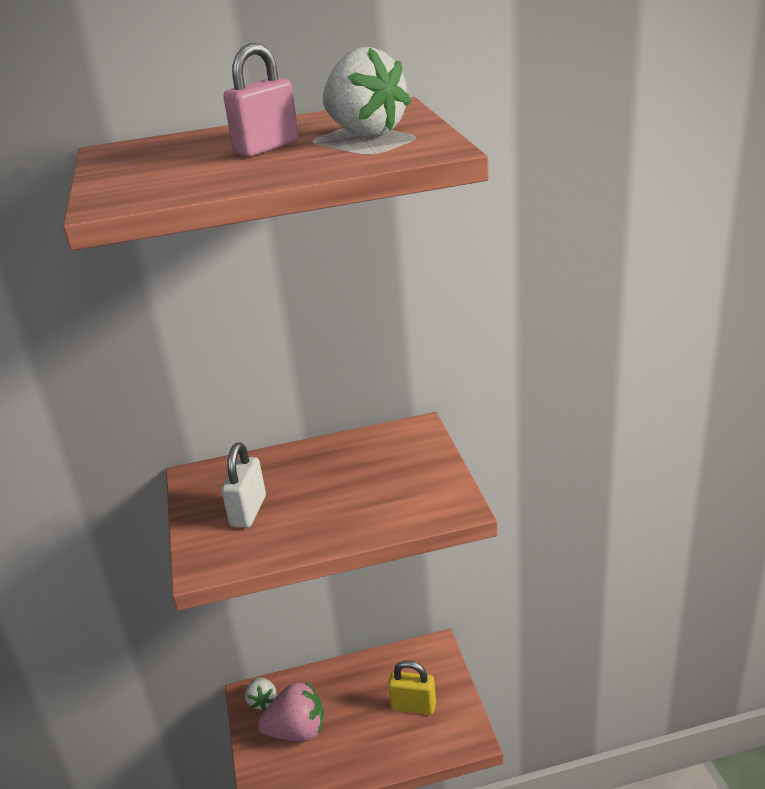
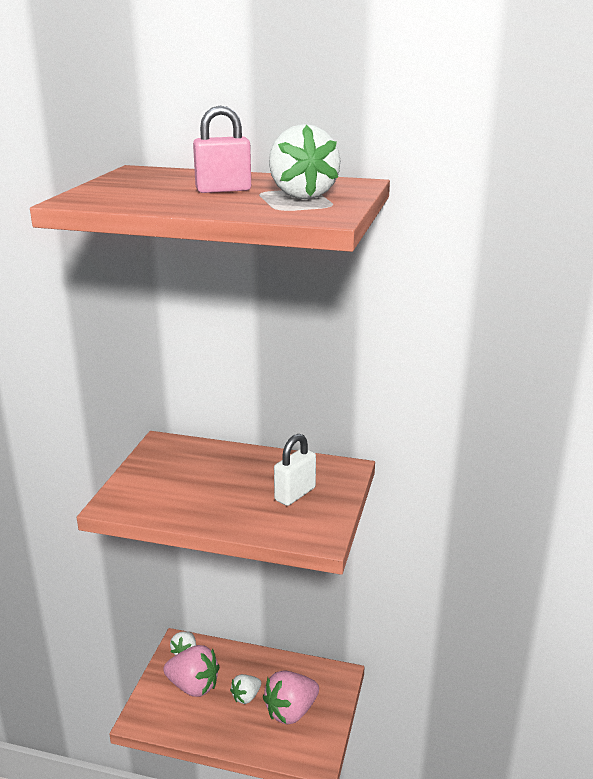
camera: 25 degrees right, 5 degrees down
(248, 511) = (173, 480): white padlock -> white padlock (295, 494)
(359, 714) = (246, 697): none -> white strawberry
(413, 706) = (291, 711): yellow padlock -> pink strawberry

